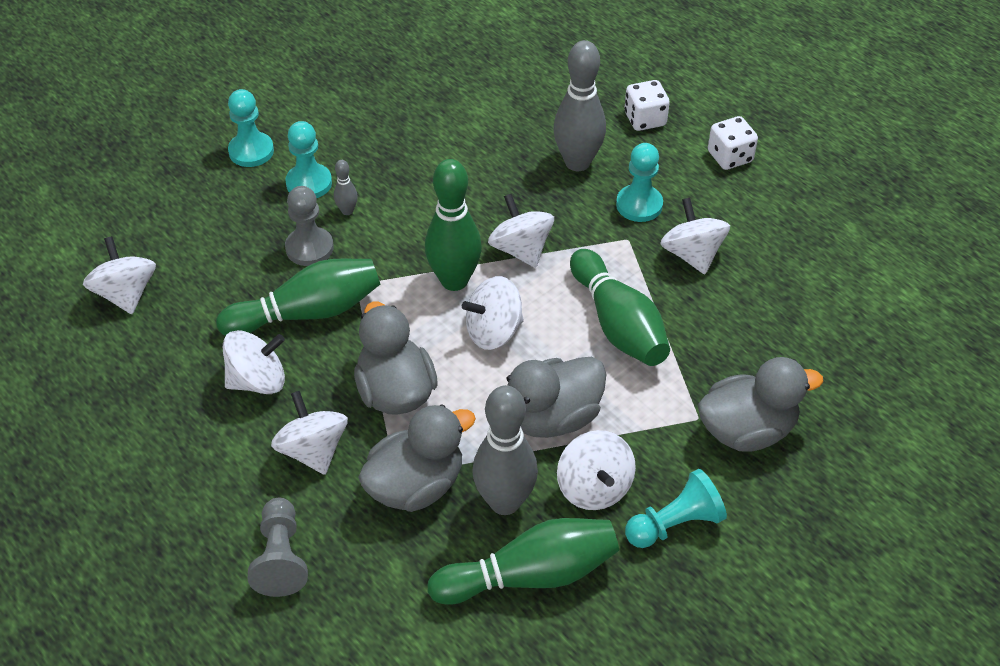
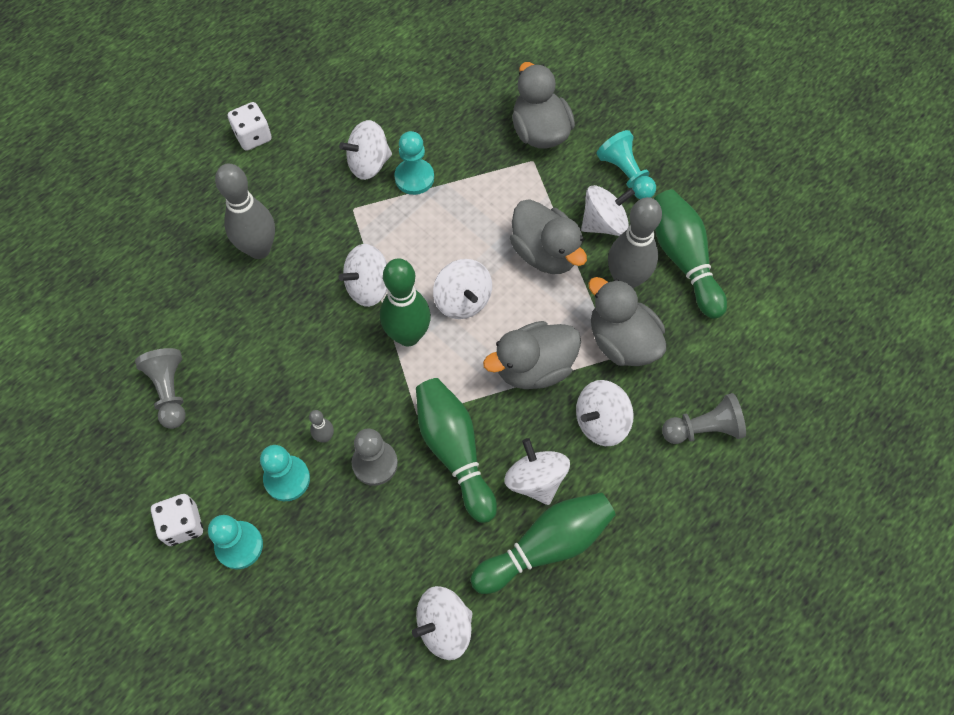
camera: 95 degrees left, 15 degrees up
(418, 103) = (170, 392): none -> grey pawn
(618, 324) = (447, 213): green bowling pin -> green bowling pin (546, 546)
(639, 205) = (312, 201): turquoise pawn -> turquoise pawn (414, 178)
(645, 119) = (202, 198): white dice -> white dice (183, 525)

